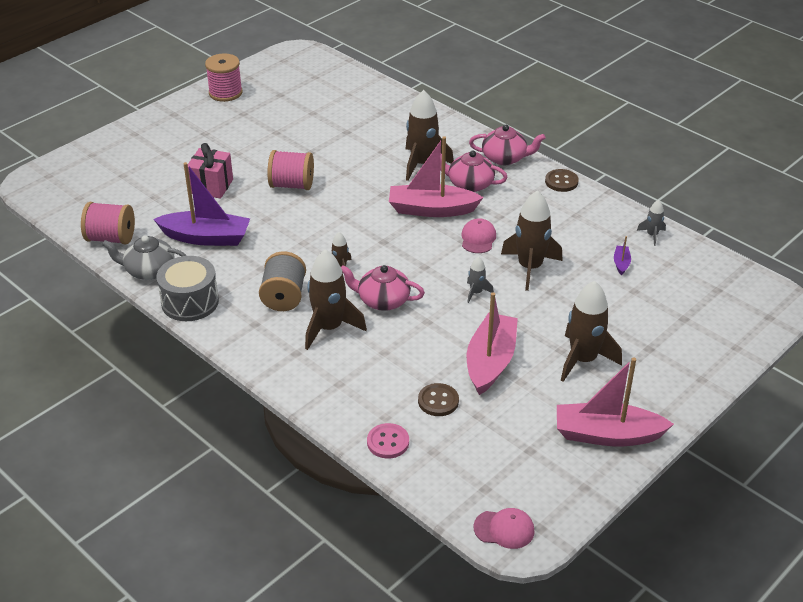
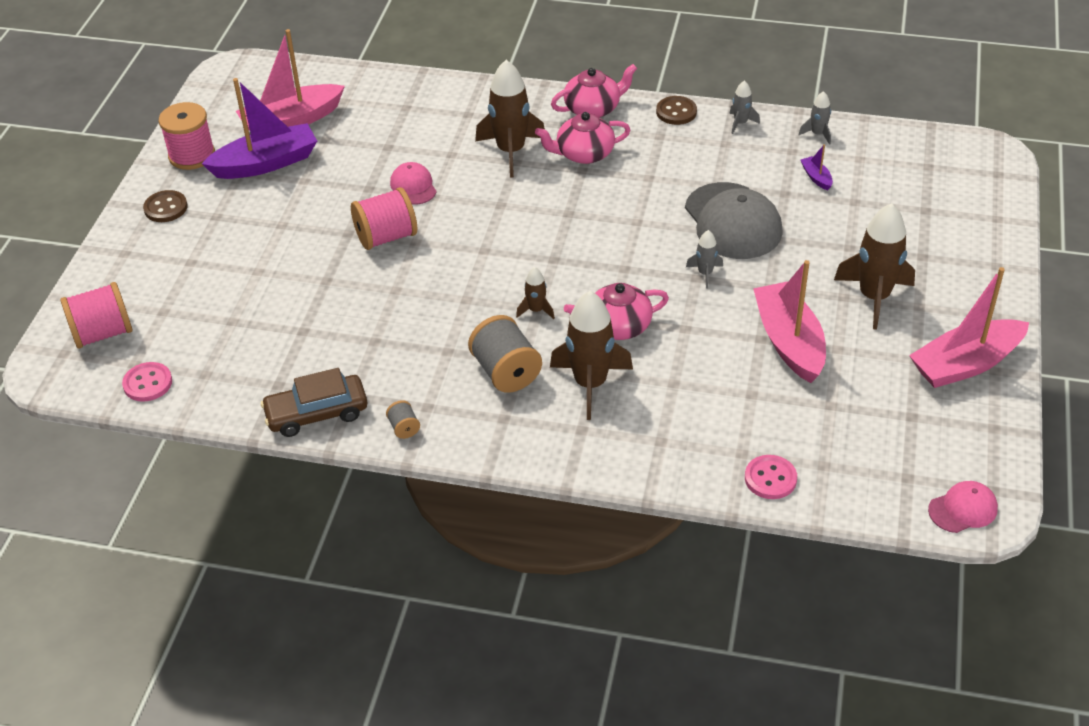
camera: 30 degrees left, 5 degrees up
(75, 212) = (148, 383): none -> pink button
(111, 238) = (229, 396): pink spool -> pink spool (102, 333)
(149, 270) = (317, 413): grey teapot -> brown car
(190, 302) = (404, 428): grey drum -> grey spool
(206, 237) = (346, 343): purple boat -> purple boat (266, 163)
(211, 186) = (290, 278): pink gift -> none
(432, 209) = (571, 200): pink boat -> pink boat (292, 121)
(438, 401) = (778, 409): brown button -> brown button (166, 208)
(478, 238) = (650, 212): pink cap -> pink cap (413, 186)
(530, 267) = (733, 221): brown rocket -> grey cap
(601, 206) = (740, 123): none -> grey rocket

